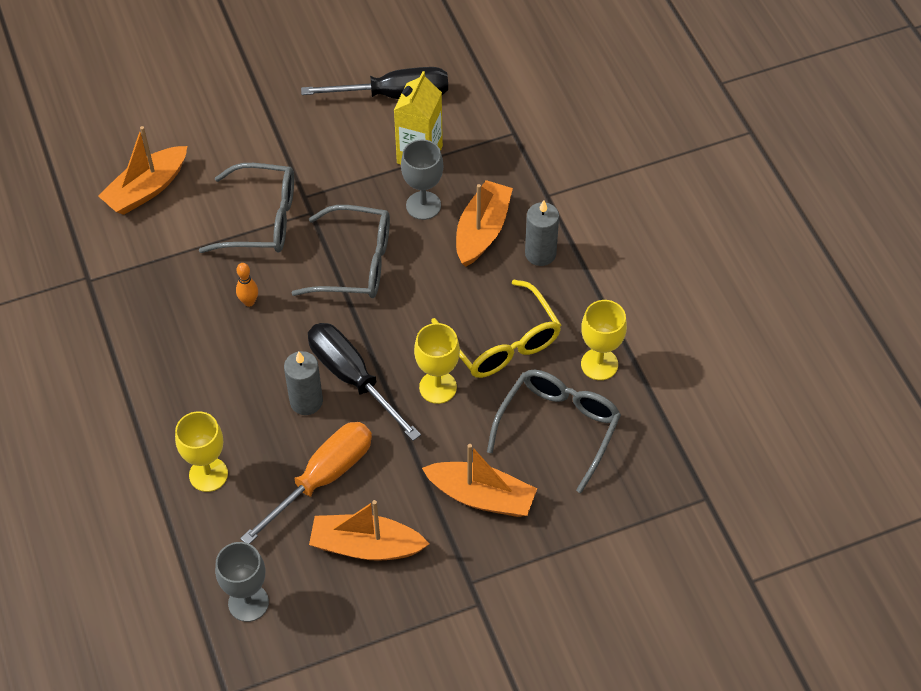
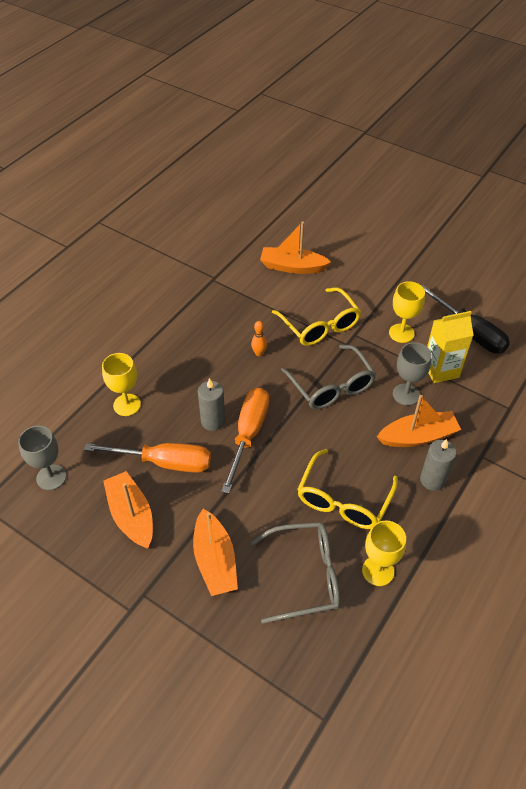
camera: 55 degrees right, 5 degrees down
(262, 220) = (320, 325): grey glasses -> yellow glasses
(352, 378) = (248, 434): black screwdriver -> orange screwdriver
(438, 387) = (279, 484): yellow goblet -> yellow goblet (401, 333)

